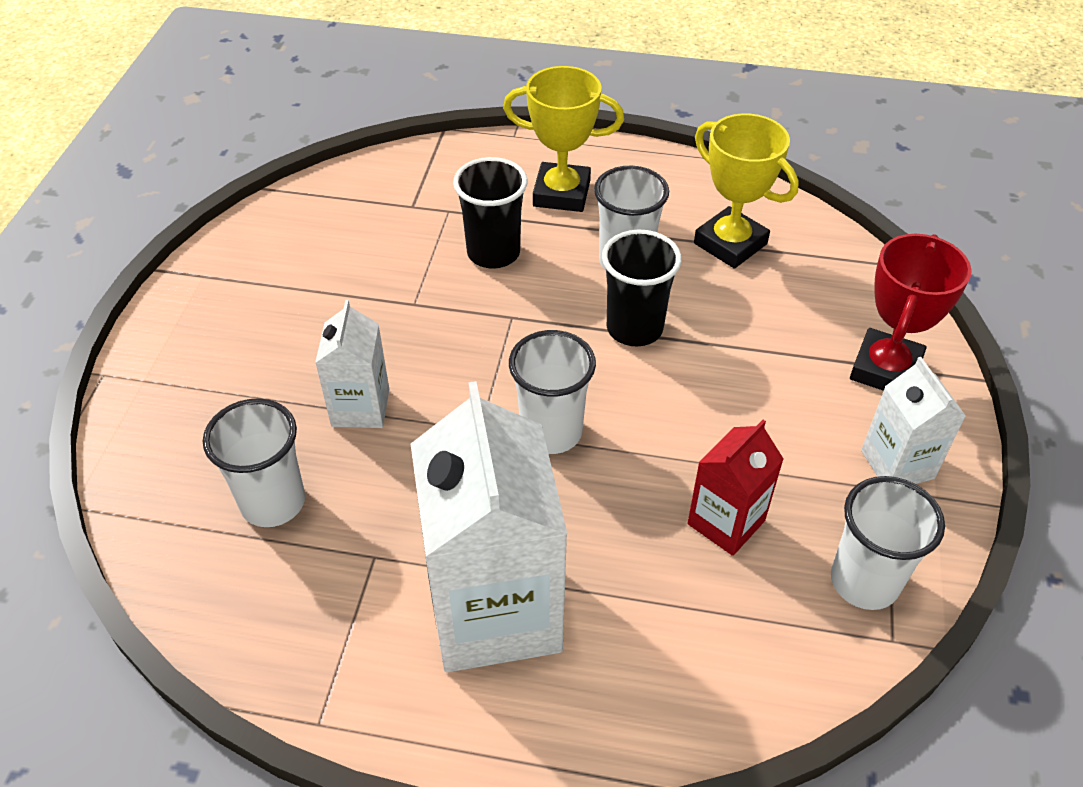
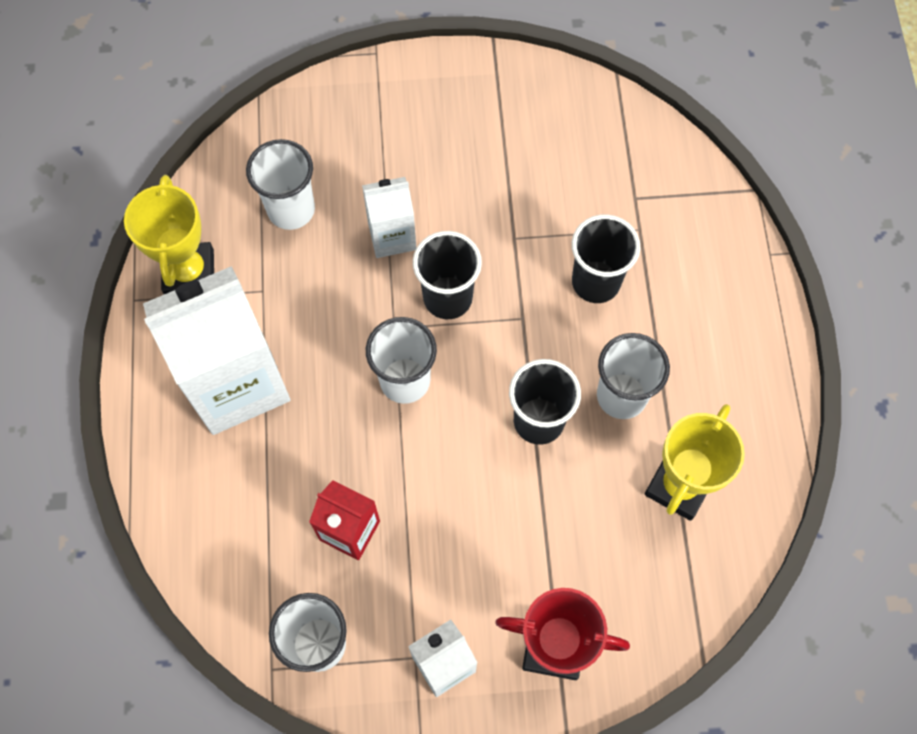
camera: 75 degrees right, 20 degrees up
(462, 373) = (447, 298): none -> black cup
(561, 193) = (698, 318): yellow trophy -> yellow trophy (189, 273)

